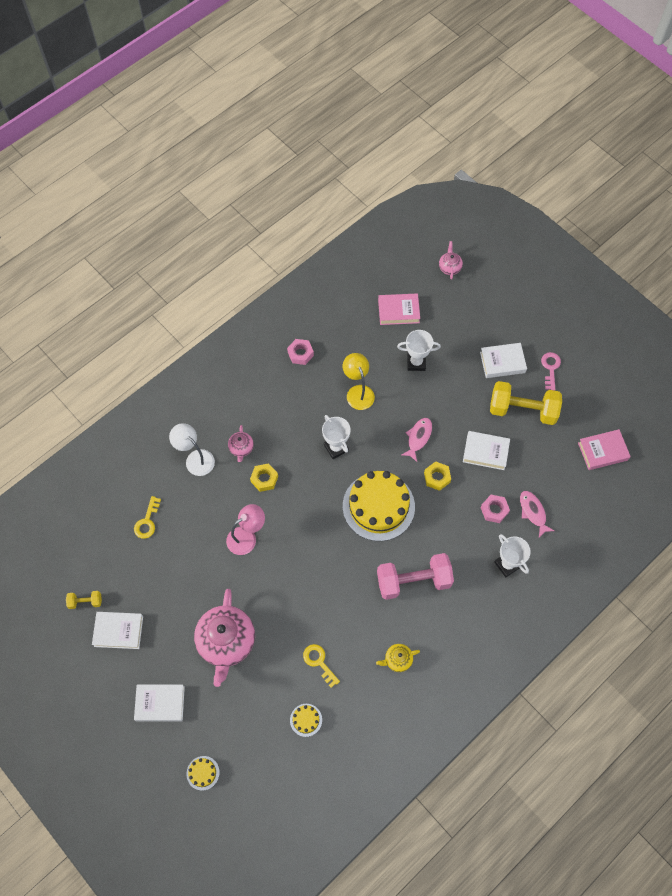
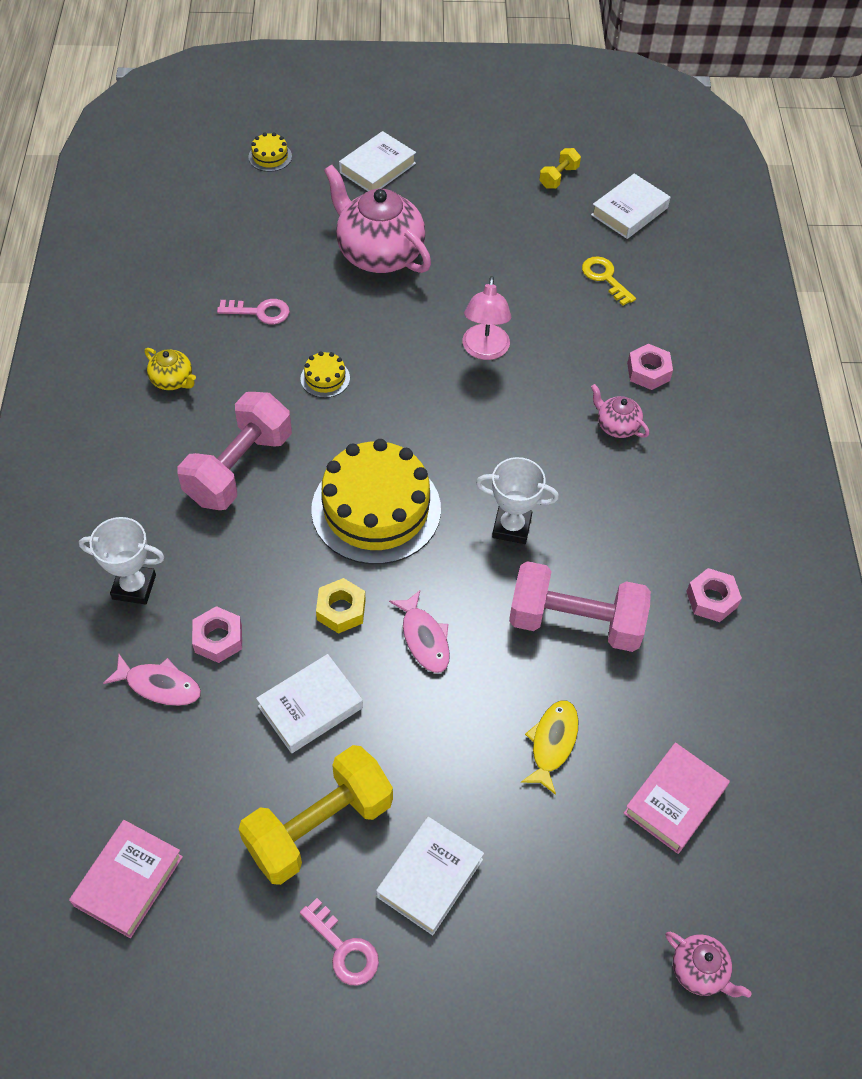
camera: 130 degrees right, 10 degrees down
(118, 631) = (494, 182): white book -> white book (629, 211)
(195, 458) = (648, 372): white lamp -> pink nut
(264, 479) = (546, 419): yellow nut -> none
(306, 720) = (216, 260): yellow cake -> yellow cake (325, 378)
(319, 662) = (259, 312): yellow key -> pink key
(358, 392) = (575, 622): yellow lamp -> pink dumbbell
(397, 660) = (173, 380): yellow teapot -> yellow teapot turned 105 degrees clockwise
(416, 363) = (552, 743): white trophy -> yellow fish

